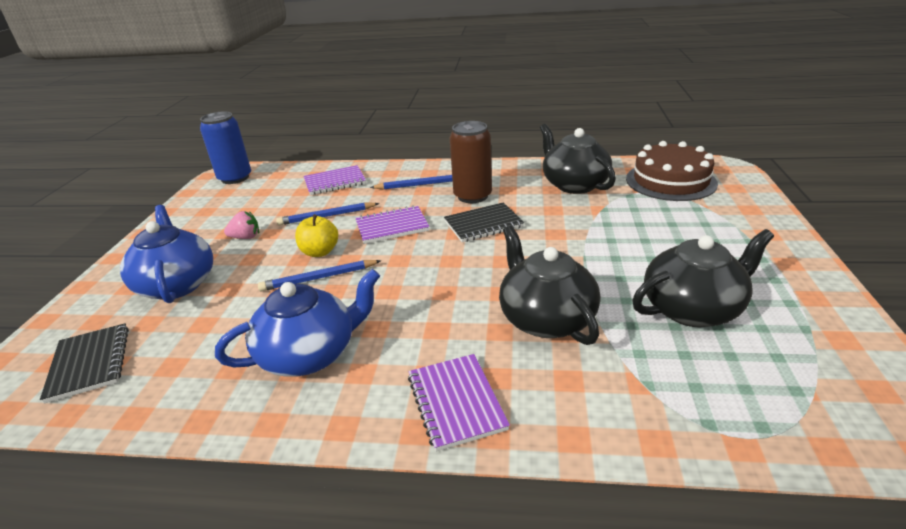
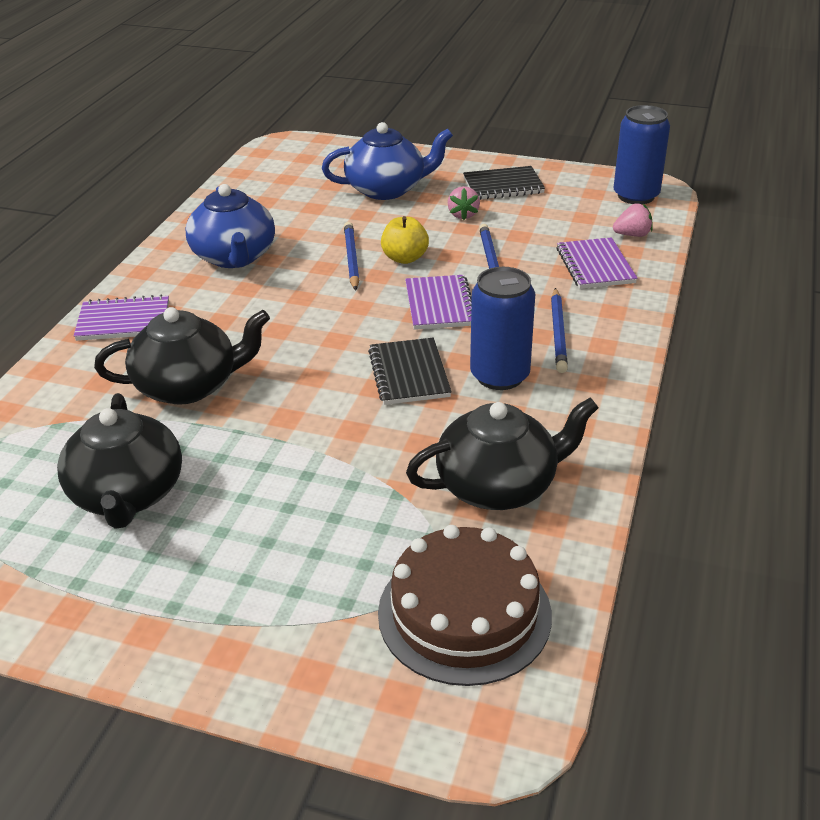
camera: 100 degrees right, 5 degrees up
(89, 363) = (292, 170): black notebook -> black notebook (503, 185)
(293, 175) = (632, 235): none -> pink strawberry
(472, 196) = (499, 375): brown can -> blue can

